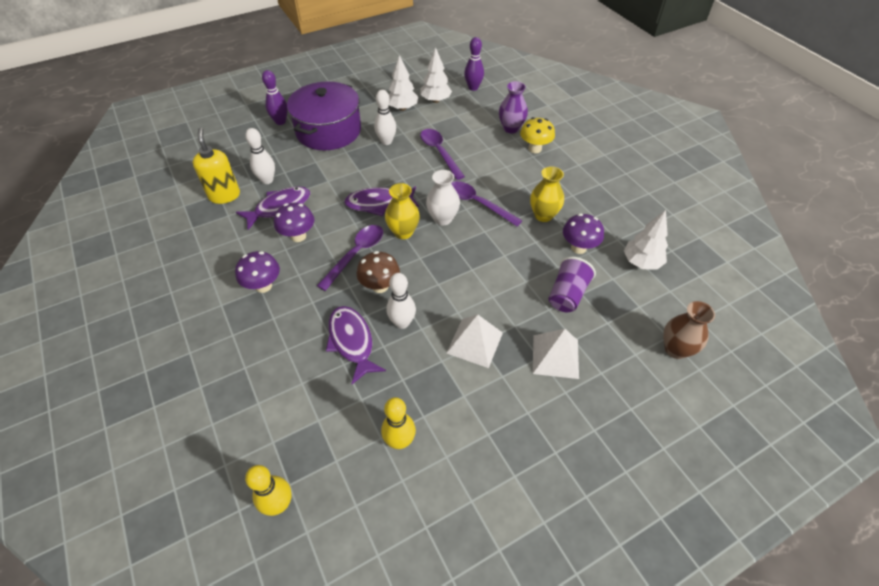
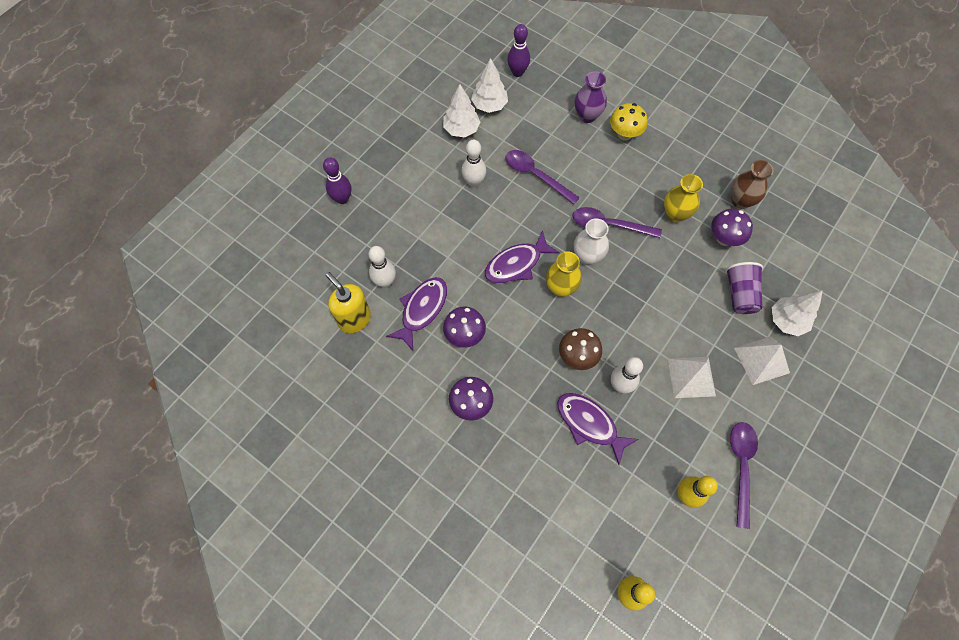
camera: 25 degrees left, 15 degrees up
(328, 131) = (403, 191): purple pot -> none
(356, 254) = (533, 332): purple spoon -> purple spoon (741, 467)
(641, 262) = (782, 232): white tree -> white tree (787, 321)
(675, 349) = (848, 310): brown vase -> brown vase (740, 201)

